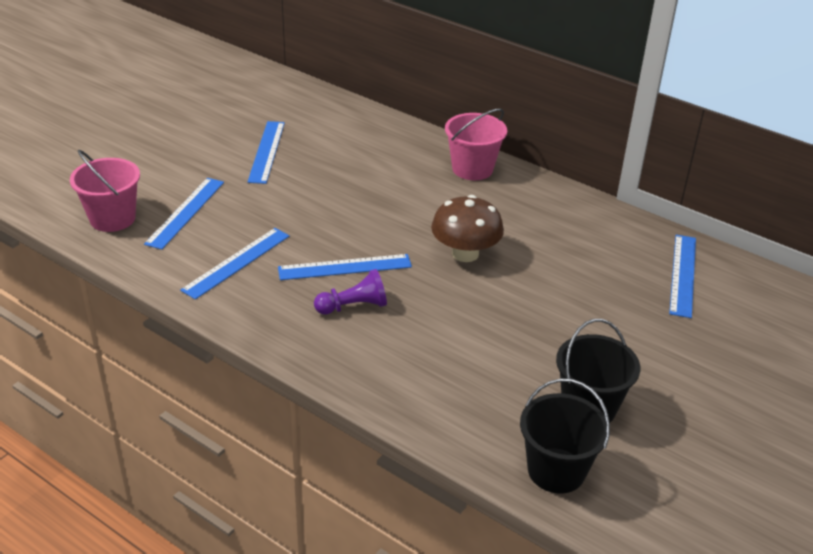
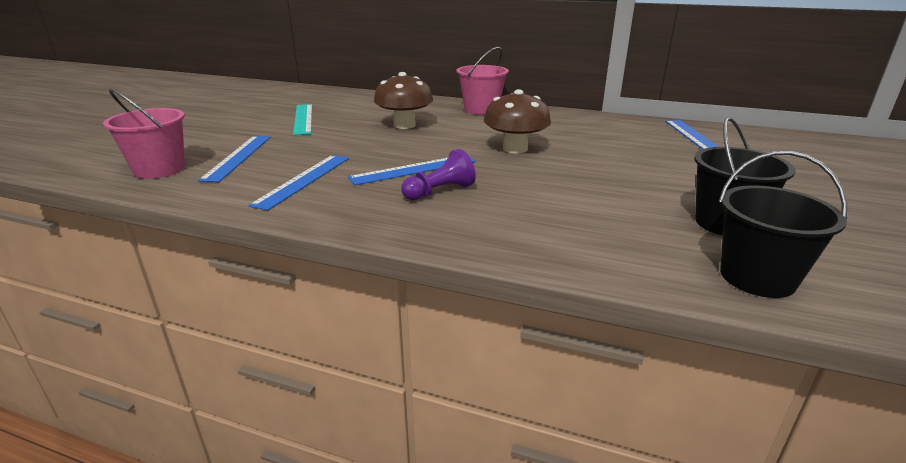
camera: 15 degrees left, 10 degrees down
(266, 151) = (303, 119): blue ruler -> turquoise ruler
(370, 185) = (404, 125): none -> brown mushroom

